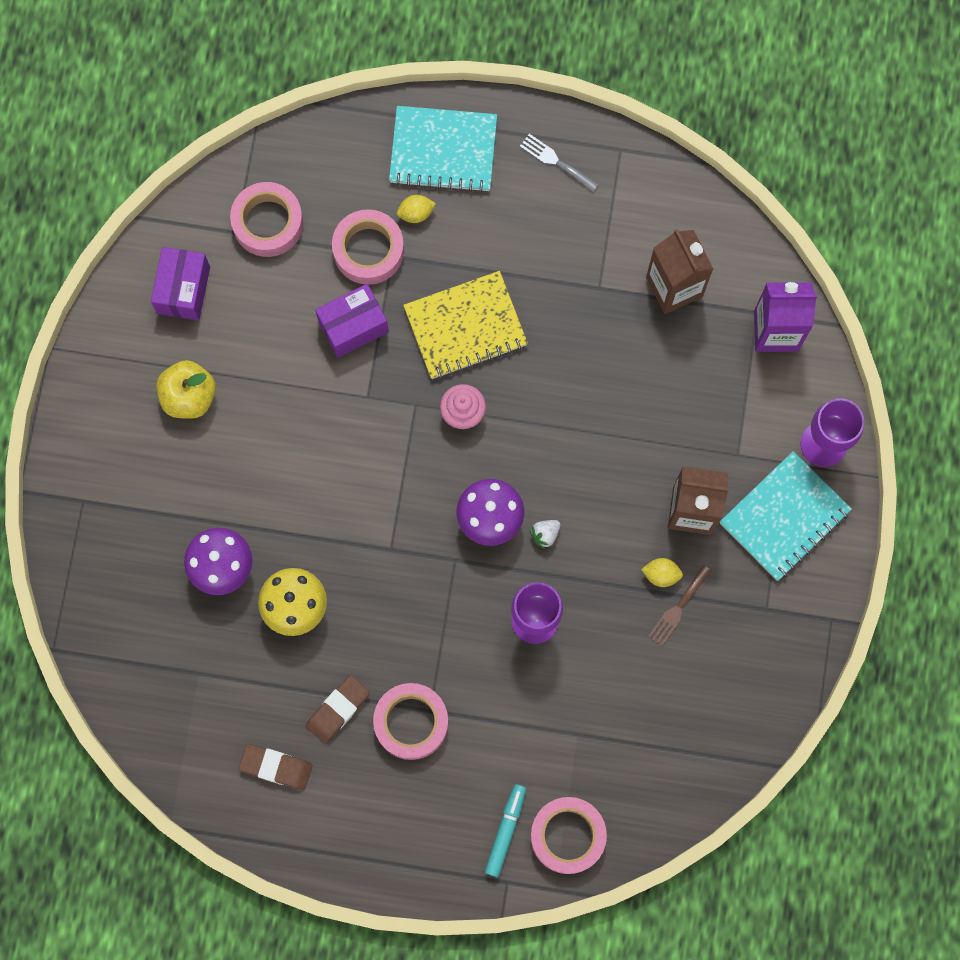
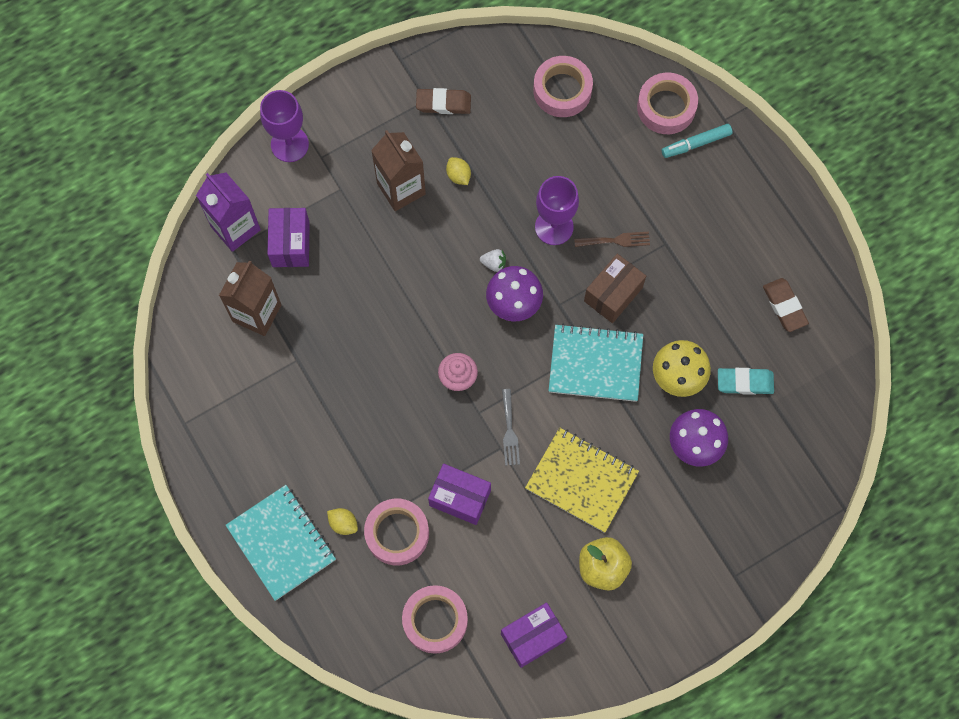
camera: 130 degrees left, 5 degrees down
(238, 664) = (745, 382): none -> turquoise eraser
(338, 709) = (716, 298): brown eraser -> brown eraser (443, 103)
(411, 722) = (683, 249): pink tape -> pink tape (562, 90)
(423, 618) = (613, 294): none -> brown box
(465, 326) = (397, 424): yellow notebook -> yellow notebook (581, 480)
(555, 161) = (228, 460): grey fork -> grey fork (509, 431)
(678, 608) = (471, 150): brown fork -> brown fork (616, 240)
(718, 367) = (291, 244): none -> purple box
(784, 517) = (358, 132): turquoise notebook -> turquoise notebook (595, 364)

